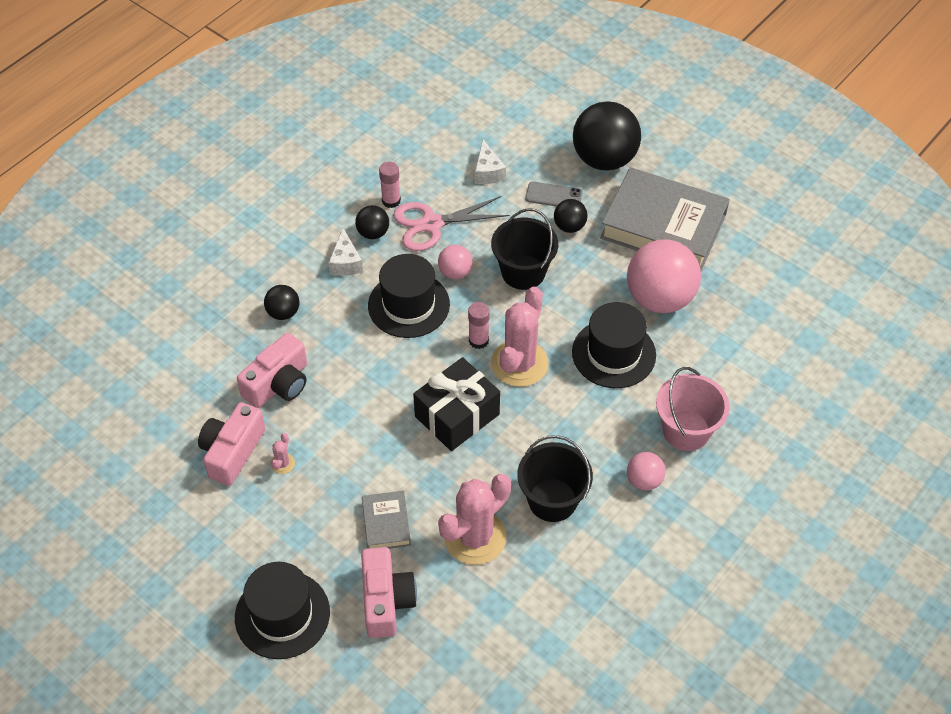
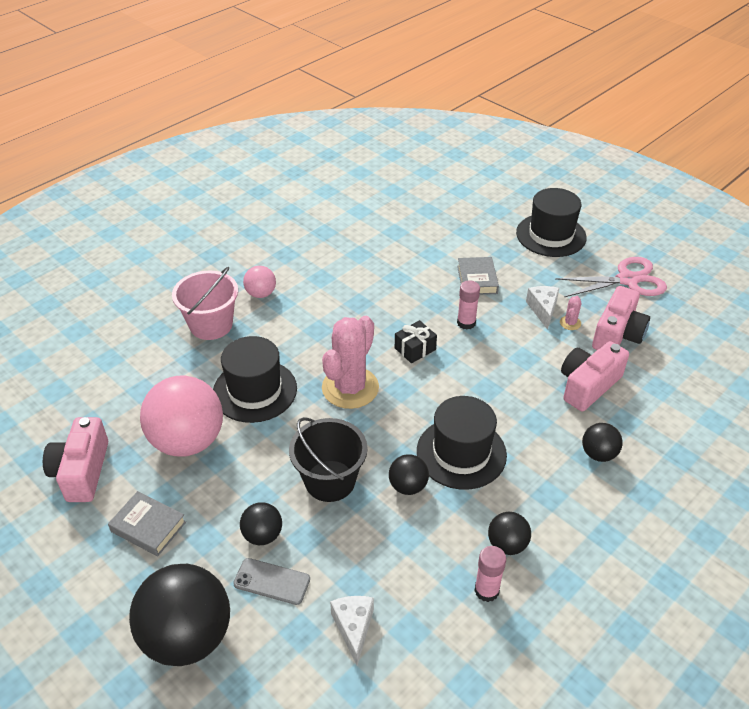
camera: 175 degrees left, 10 degrees down
(345, 262) = (537, 507): white cheese -> white cheese (543, 310)
(386, 600) = (475, 238): pink camera -> pink camera (82, 471)
(431, 224) = (433, 551): pink scissors -> pink scissors (627, 280)
(455, 272) = (408, 486): pink ball -> black ball
(457, 415) = (415, 349): black gift -> black gift, size x0.53
(475, 537) = (406, 268): pink cactus -> none
(478, 340) = (388, 411): pink glue stick -> pink glue stick (466, 323)
(552, 500) = (340, 286): black bucket -> none
(663, 226) = (148, 527): grey book -> grey book, size x0.46

